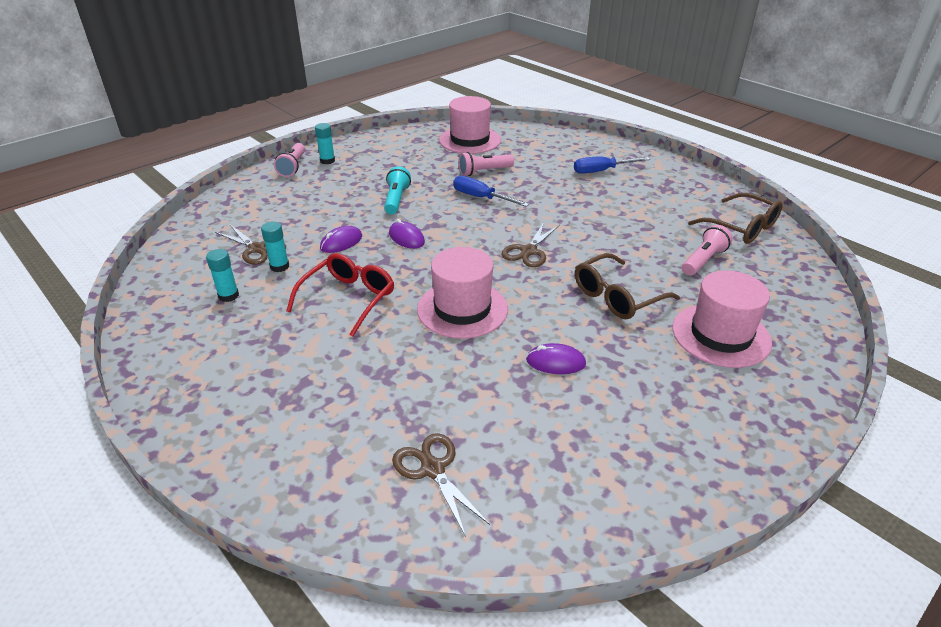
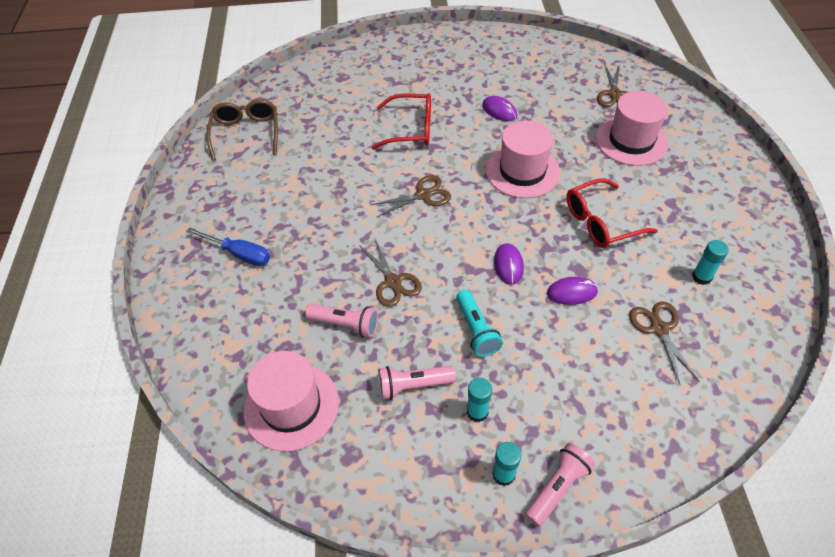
camera: 140 degrees left, 15 degrees up
(279, 266) = (644, 290): turquoise glue stick -> turquoise glue stick (477, 412)
(396, 199) = (476, 330): turquoise flashlight -> turquoise flashlight turned 60 degrees counterclockwise
(481, 198) = (393, 282): blue screwdriver -> brown scissors
(617, 297) = (411, 129): brown glasses -> red glasses
(703, 260) = (317, 124): pink flashlight -> pink flashlight (413, 386)
(721, 335) = (388, 80): pink hat -> pink hat (631, 140)

